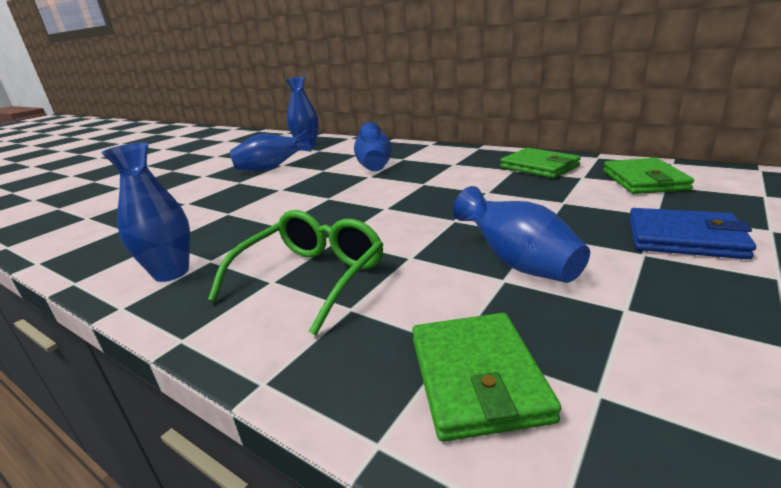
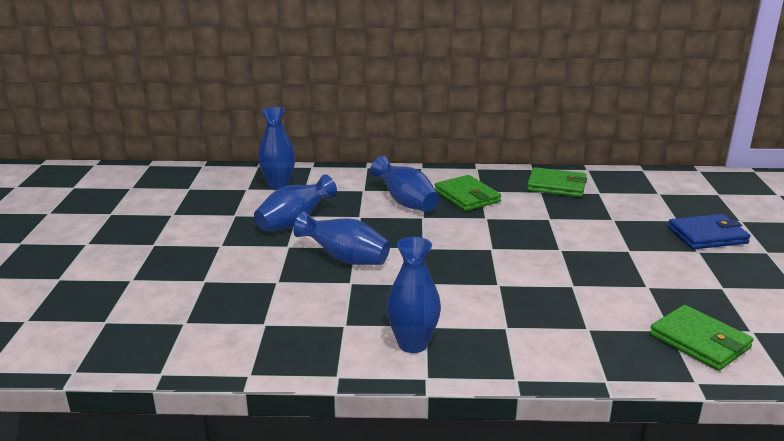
camera: 35 degrees left, 0 degrees up
(311, 278) = (530, 317): green glasses -> none
(518, 262) = (641, 273): blue vase -> blue vase (345, 259)
(644, 180) = (642, 190): green wallet -> green wallet (467, 196)

